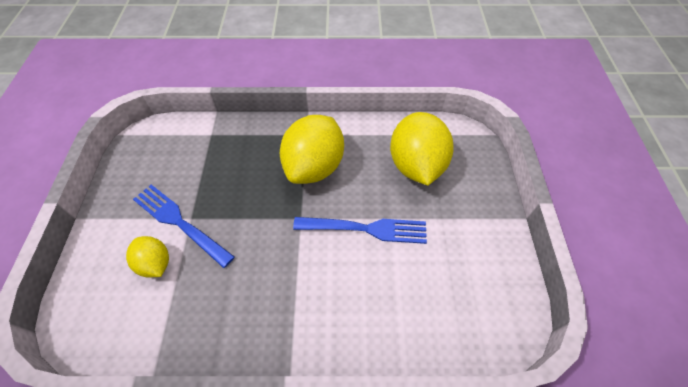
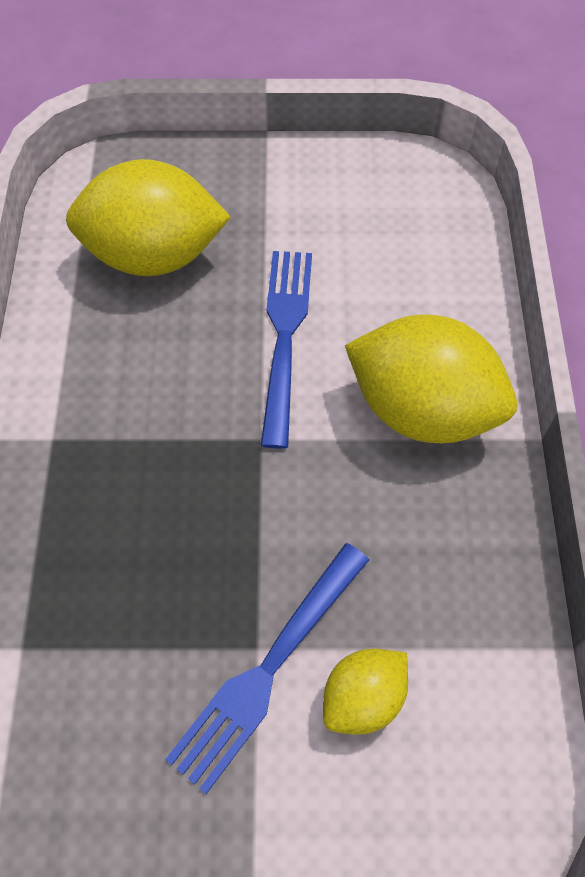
camera: 90 degrees left, 5 degrees up
(314, 167) = (142, 420): yellow lemon -> yellow lemon (422, 409)

